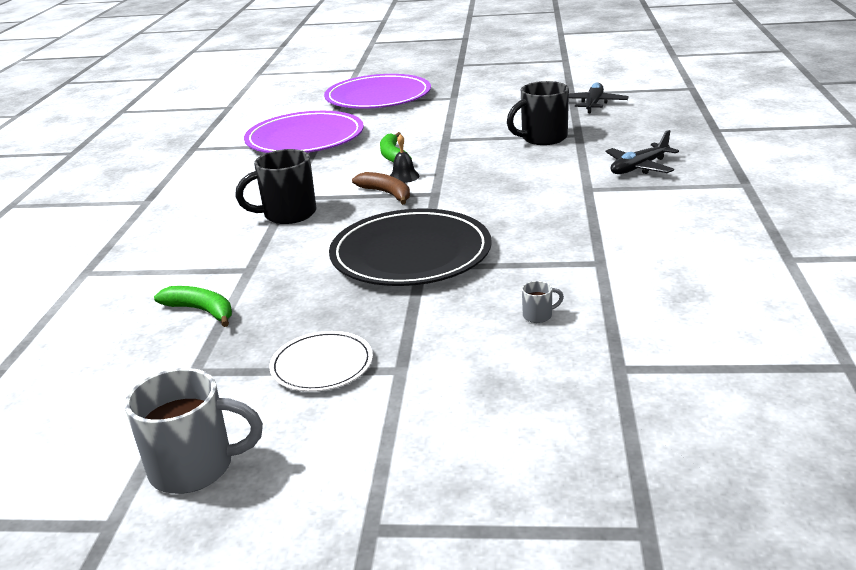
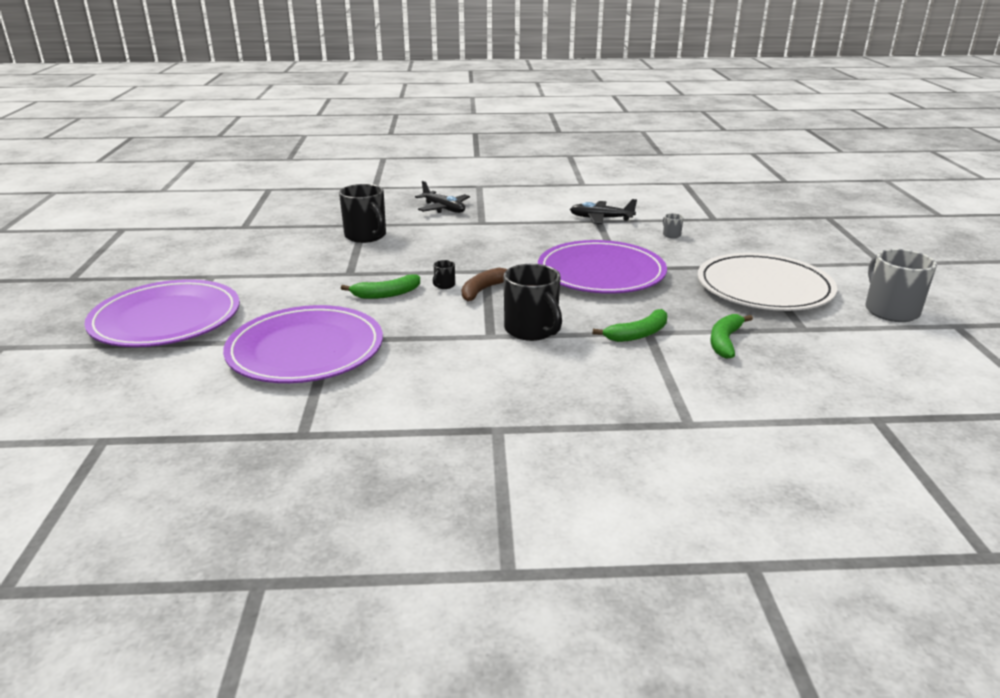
camera: 100 degrees left, 0 degrees up
(248, 264) = (638, 334): none -> green banana
(322, 365) = (764, 287): white plate -> white plate, size x1.92
(404, 176) = (444, 285): black bell -> black mug
(411, 254) = (601, 272): black plate -> purple plate
(593, 104) = (285, 219): black plane -> black plane (601, 218)

